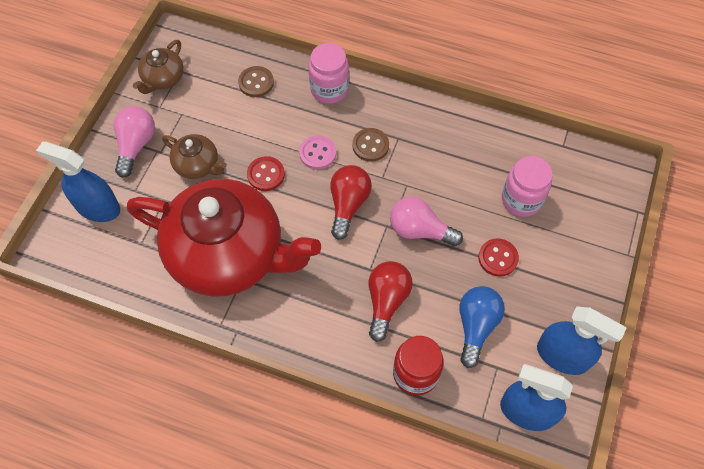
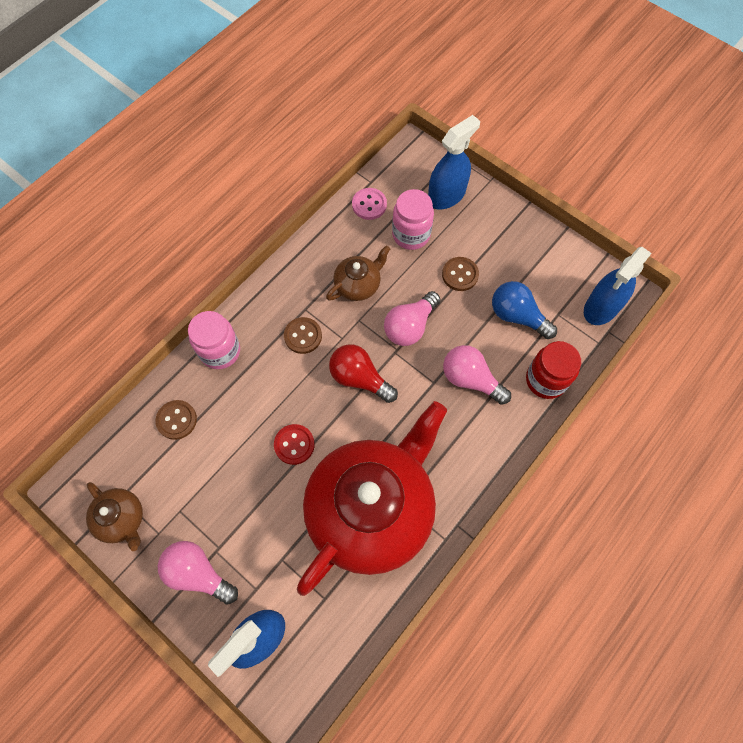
camera: 70 degrees left, 5 degrees up
(197, 165) = (253, 511): brown teapot -> brown teapot (358, 285)
(317, 153) = (291, 387): pink button -> pink button (369, 205)
(386, 301) = (470, 379): red light bulb -> pink light bulb
(498, 258) = (460, 275): red button -> brown button
(562, 355) = (562, 263): blue spray bottle -> blue spray bottle (446, 195)

